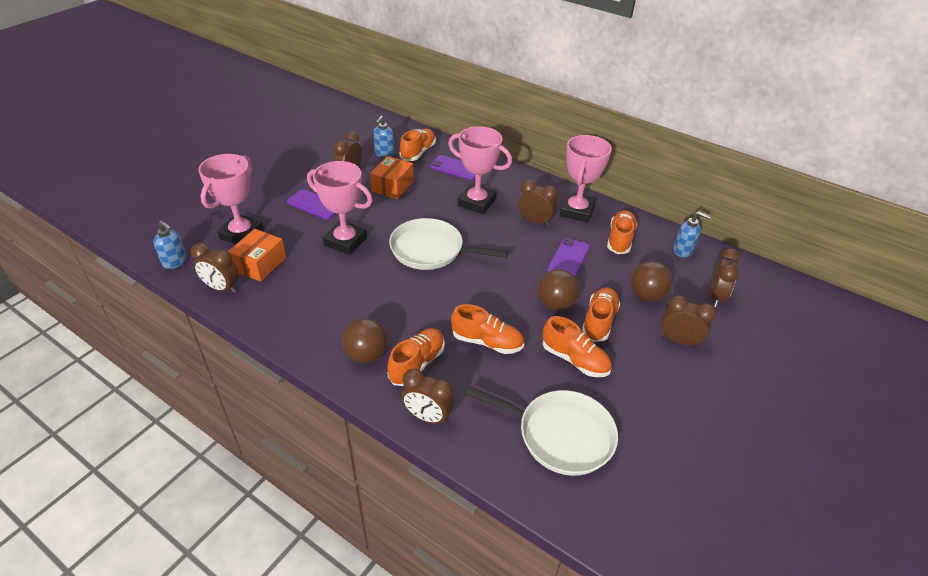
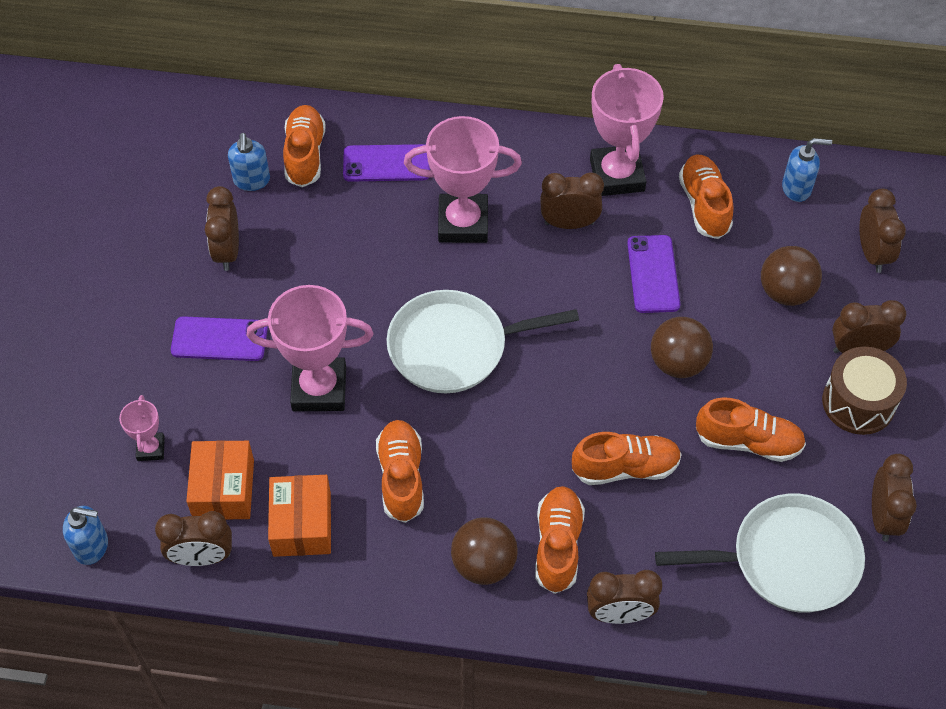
camera: 25 degrees left, 15 degrees up
(241, 234) = (151, 448): pink trophy -> pink trophy, size x0.49
(392, 186) = (314, 246): orange box -> orange box (302, 524)
(599, 321) = (747, 366): orange shoe -> orange shoe (401, 477)
(644, 439) = (883, 517): none -> brown clock
(663, 368) = (858, 402): none -> brown drum

